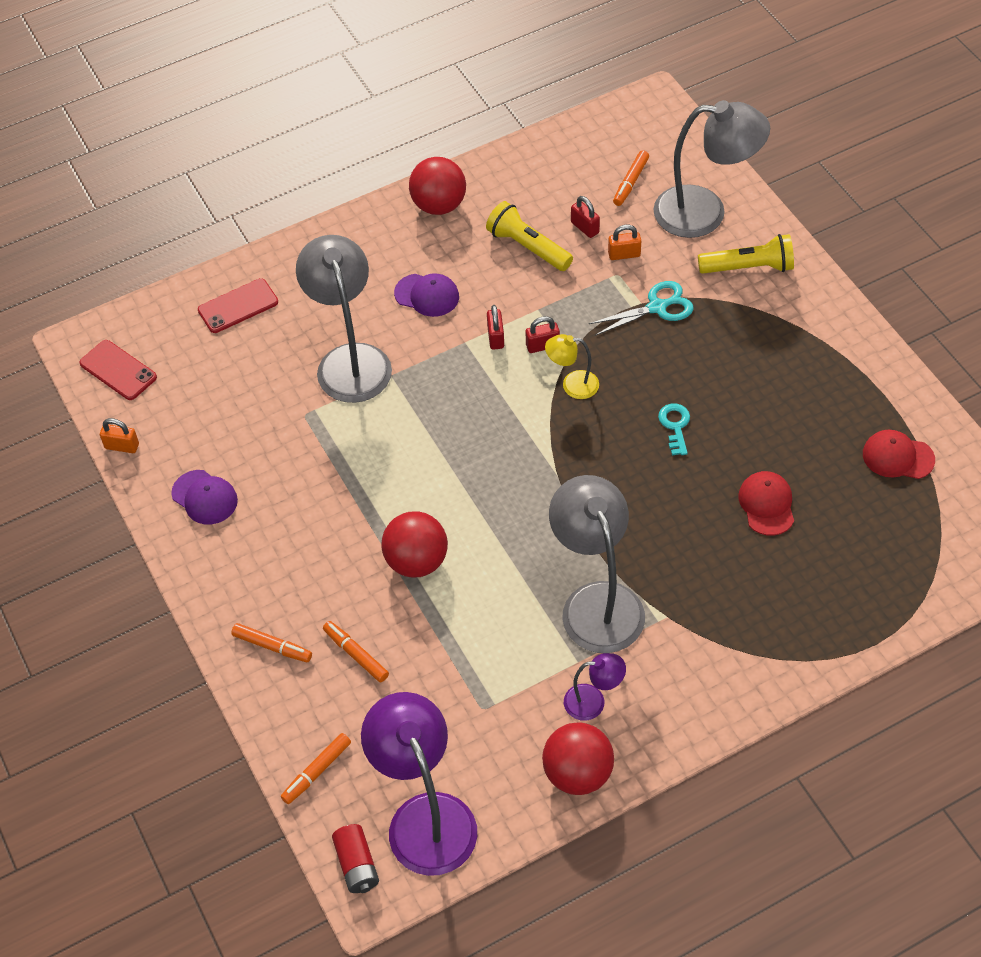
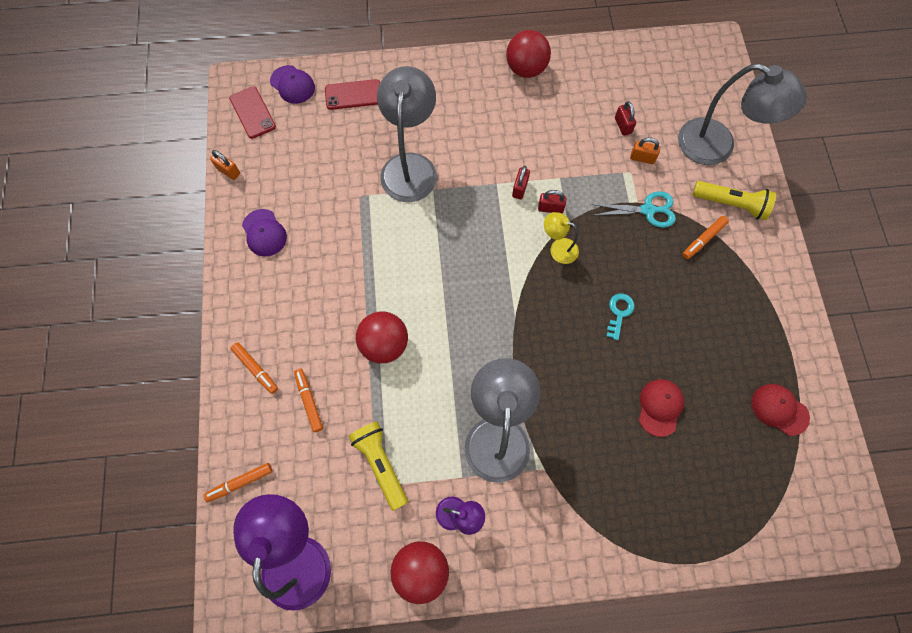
camera: 20 degrees right, 15 degrees up
(357, 865) = (233, 572): red battery -> none
(427, 295) = (486, 136): purple cap -> purple cap (292, 84)
(528, 247) = (574, 125): yellow flashlight -> yellow flashlight (381, 464)
(630, 182) = (672, 102): orange marker -> orange marker (703, 239)

